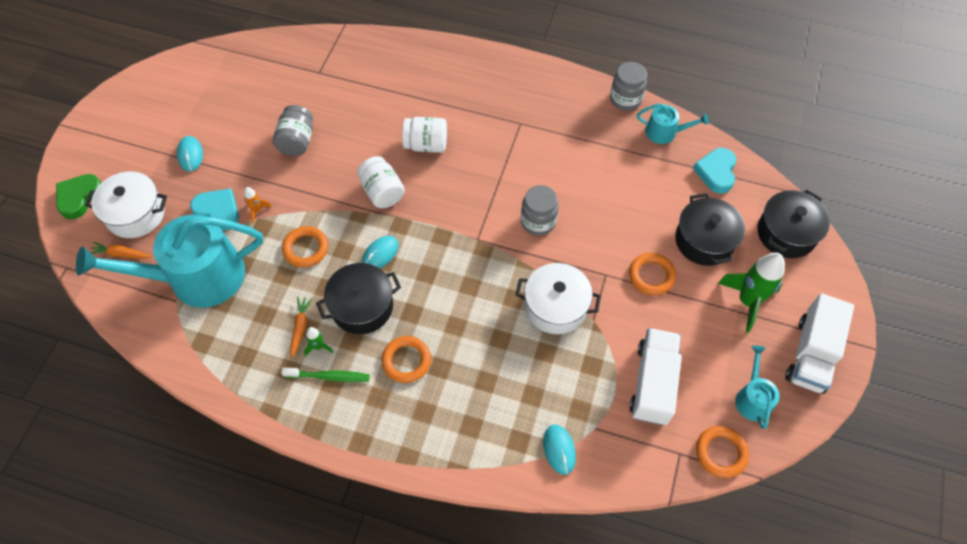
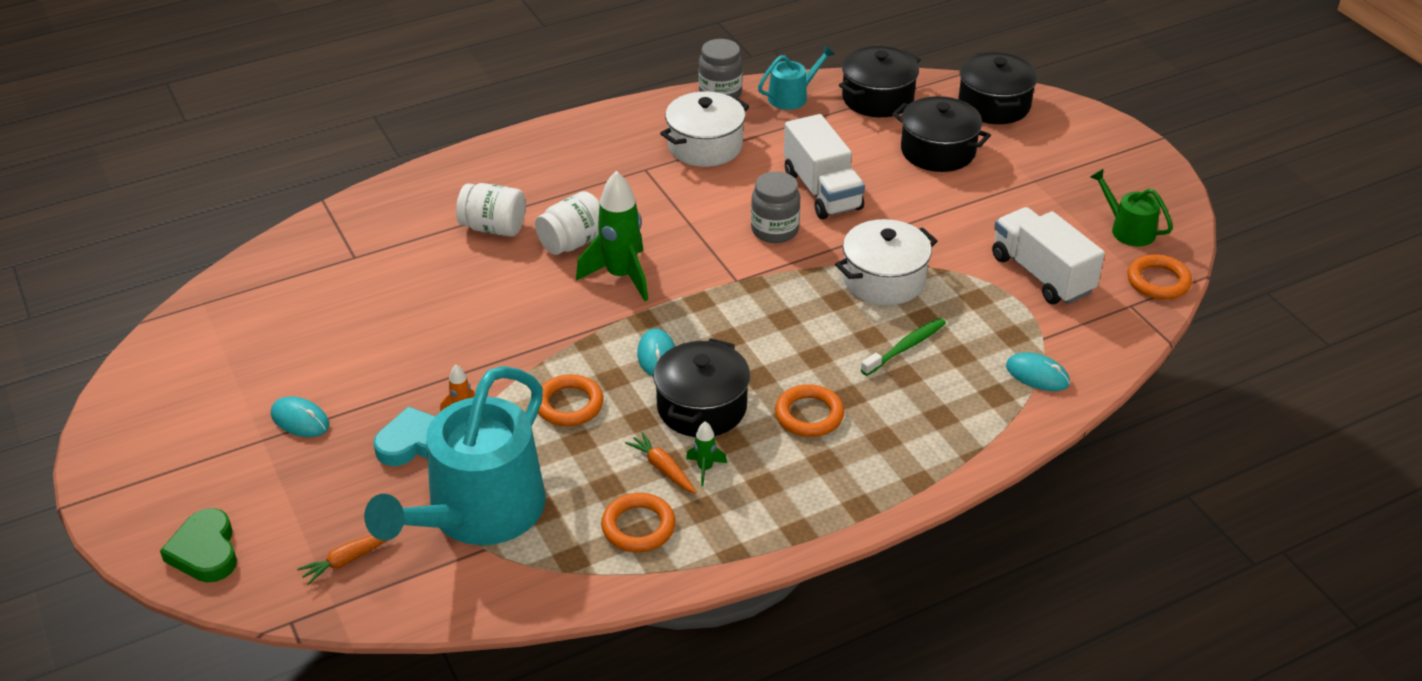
camera: 45 degrees left, 20 degrees down
(136, 214) = (310, 514): white pot -> white pot (705, 146)
(297, 141) = (419, 327): grey jar -> none
(328, 376) = (751, 483): green toothbrush -> green toothbrush (905, 347)
(382, 192) = (583, 307): white jar -> white jar (493, 228)
(651, 275) = (931, 203): orange ring -> orange ring (638, 527)
(716, 172) = (878, 98): turquoise heart -> black pot
(747, 301) = (1031, 169): green rocket -> green rocket (621, 276)
(752, 398) = (1128, 229): turquoise watering can -> green watering can
(811, 354) = (1127, 171): white truck -> white truck (822, 191)

